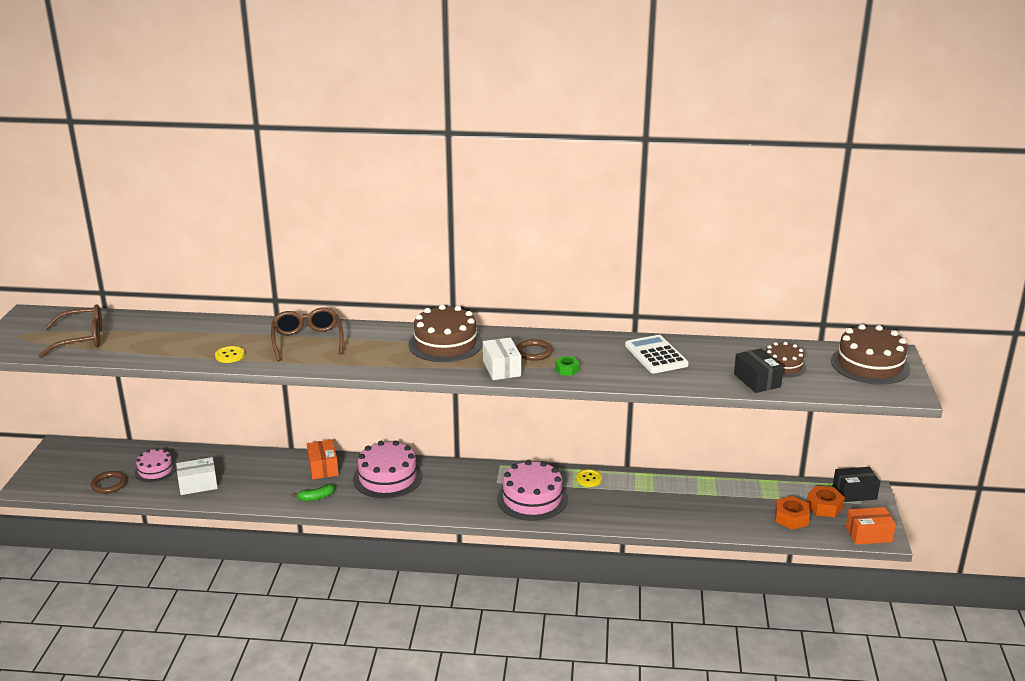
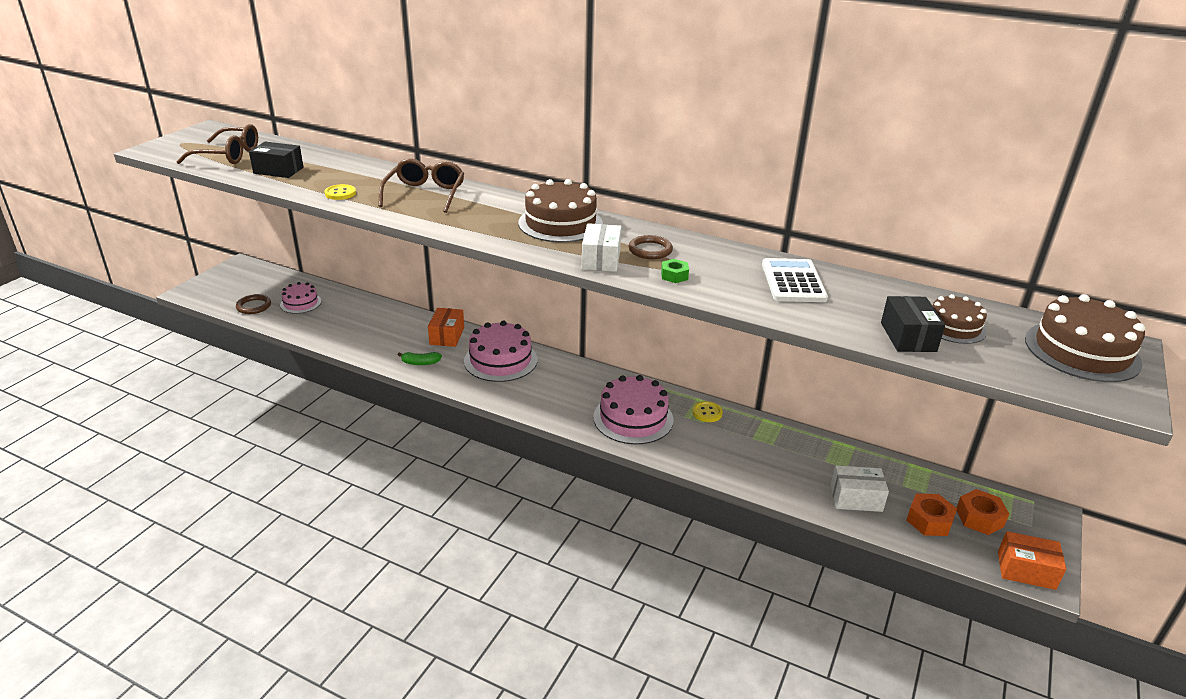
camera: 20 degrees right, 5 degrees up
(198, 484) = (326, 324): white box -> white box (856, 498)
(854, 493) = (1028, 511): black box -> black box (278, 170)

